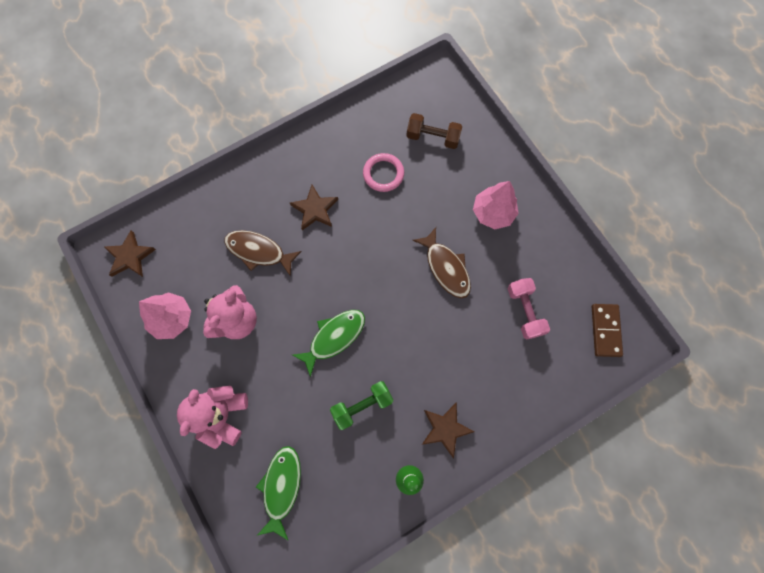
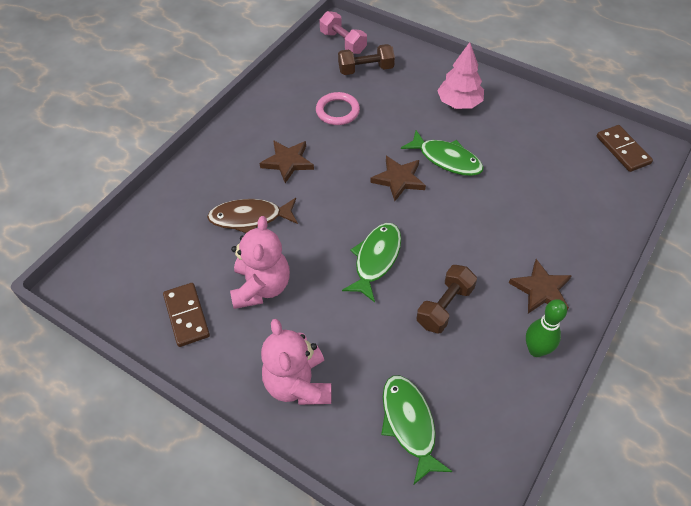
camera: 25 degrees left, 20 degrees down
(130, 256) = (105, 278): brown star -> brown star (398, 179)
(172, 318) = (186, 316): pink tree -> brown domino
(362, 406) = (445, 306): green dumbbell -> brown dumbbell
(446, 268) = (446, 159): brown fish -> green fish
(524, 311) = (542, 164): pink dumbbell -> pink dumbbell (343, 42)

